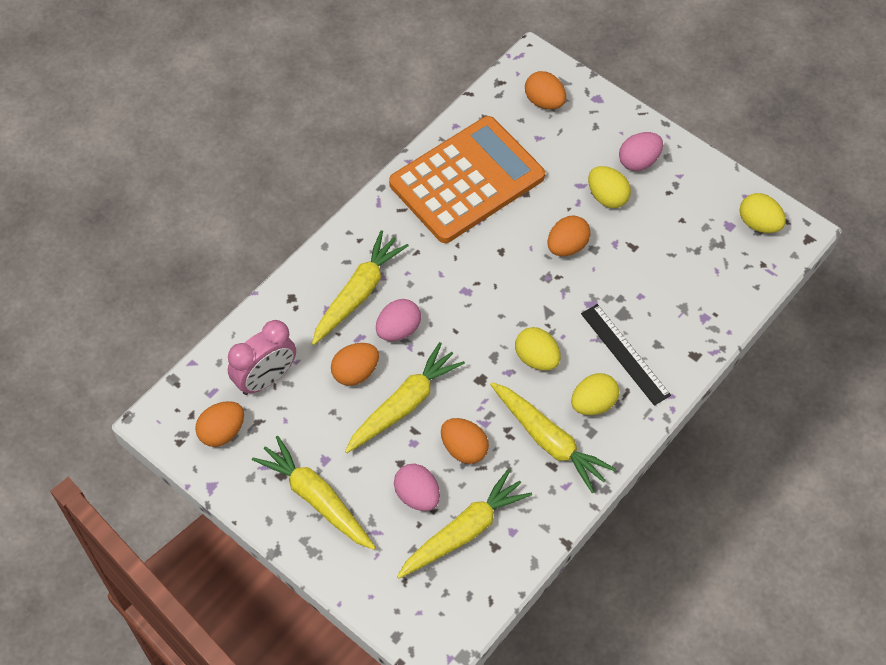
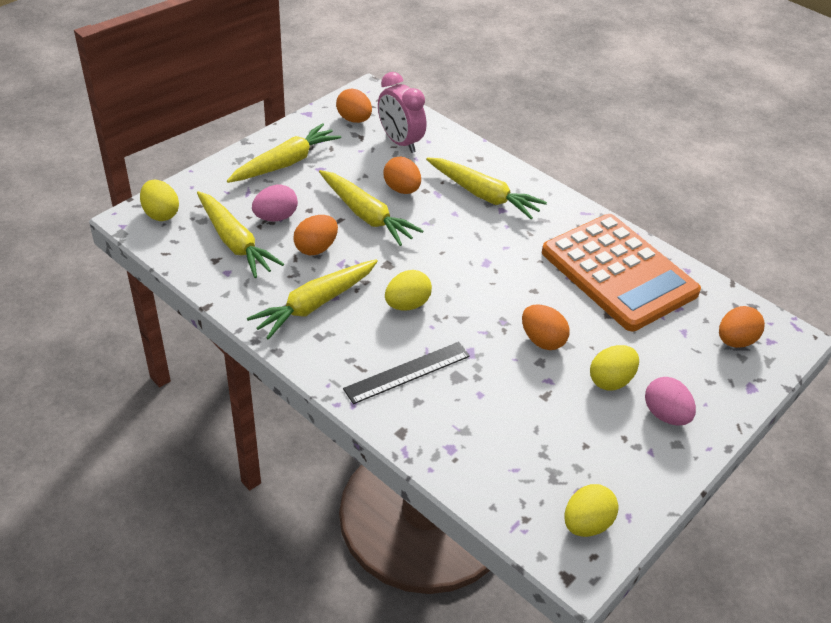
camera: 90 degrees right, 15 degrees down
(398, 330) = (444, 216): pink egg -> none
(593, 403) = (351, 341): yellow egg -> yellow egg (161, 214)

